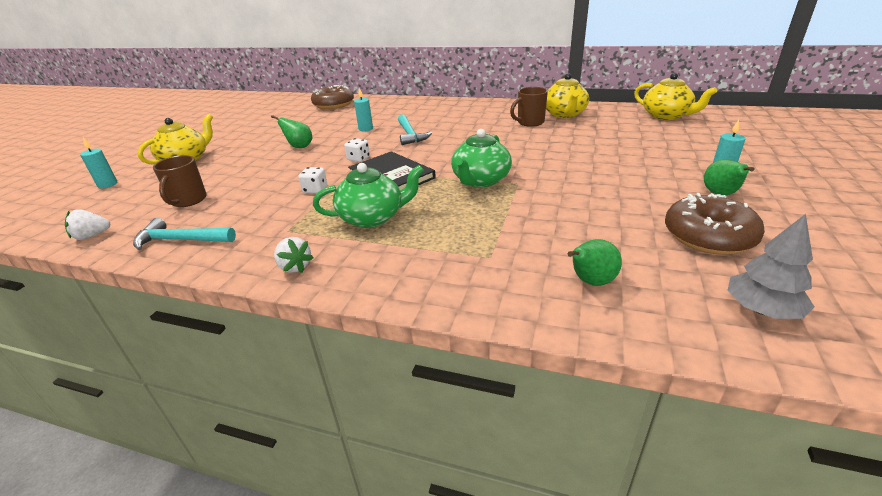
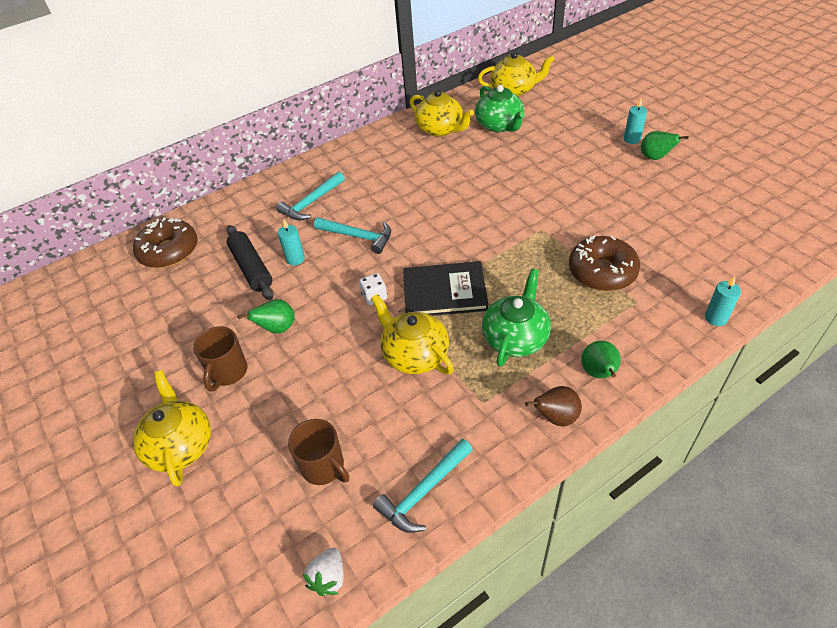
camera: 50 degrees left, 15 degrees up
(107, 184) = (166, 548): turquoise candle -> turquoise candle (716, 318)
(295, 267) = (555, 417): white strawberry -> brown pear
(315, 190) = (414, 354): white dice -> yellow teapot
(343, 123) = (252, 268): none -> black rolling pin
(422, 114) = (311, 203): none -> turquoise hammer
(480, 180) = (515, 245): green teapot -> green teapot (499, 125)
(530, 122) = (431, 156): brown mug -> brown mug (228, 372)
(590, 282) = (703, 274): green pear -> green pear (599, 373)
(708, 236) = (697, 198): brown donut -> brown donut (602, 272)
(761, 310) = (776, 231): grey tree -> none

